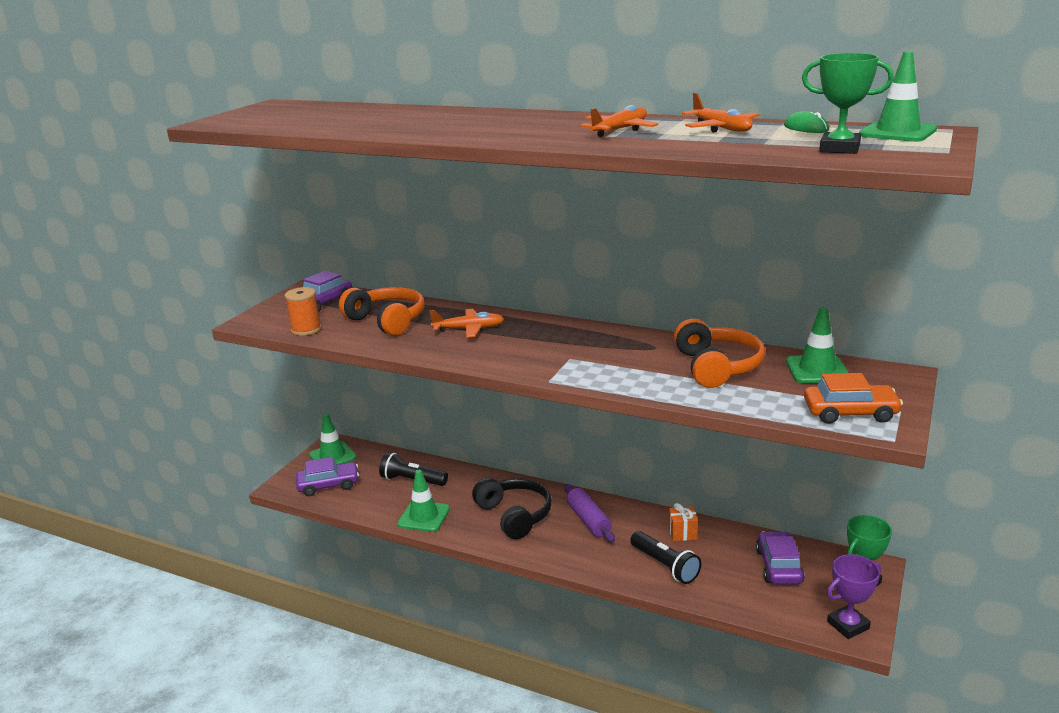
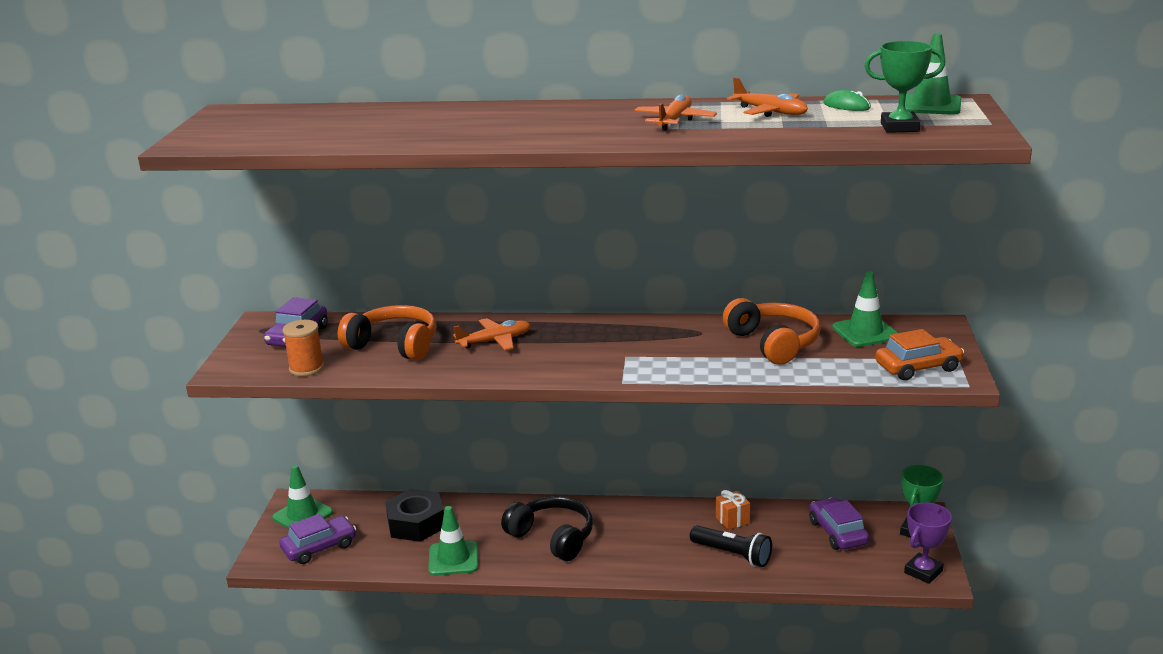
camera: 20 degrees left, 0 degrees up
(412, 480) = (416, 523): black flashlight -> black nut
(588, 520) = (632, 527): purple rolling pin -> none

